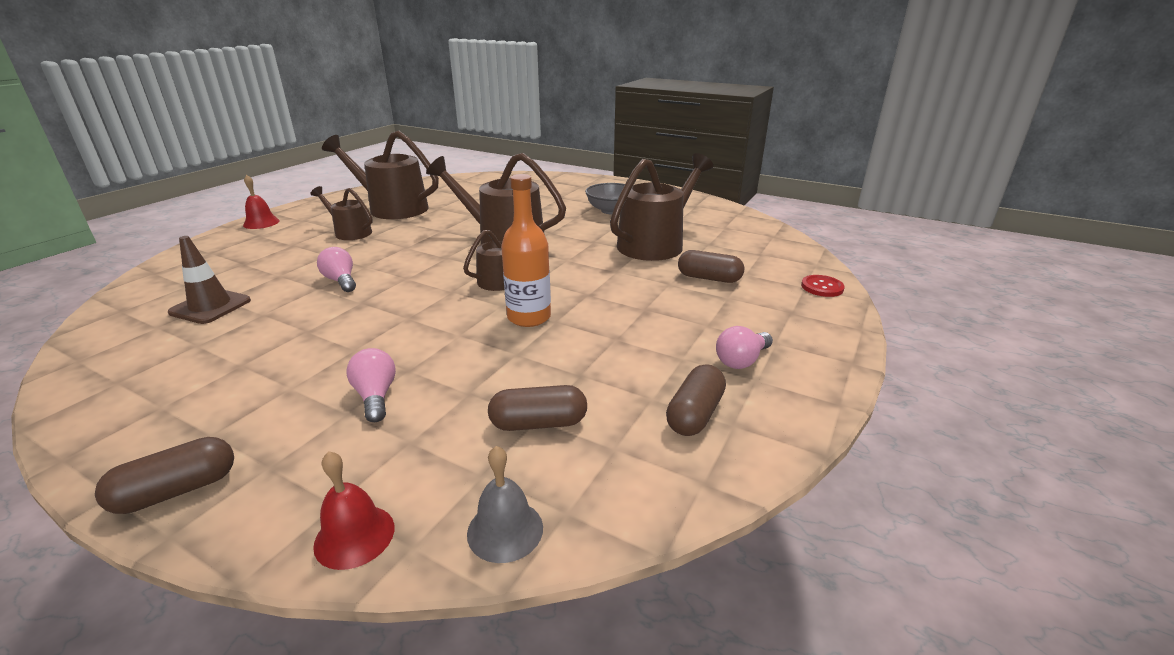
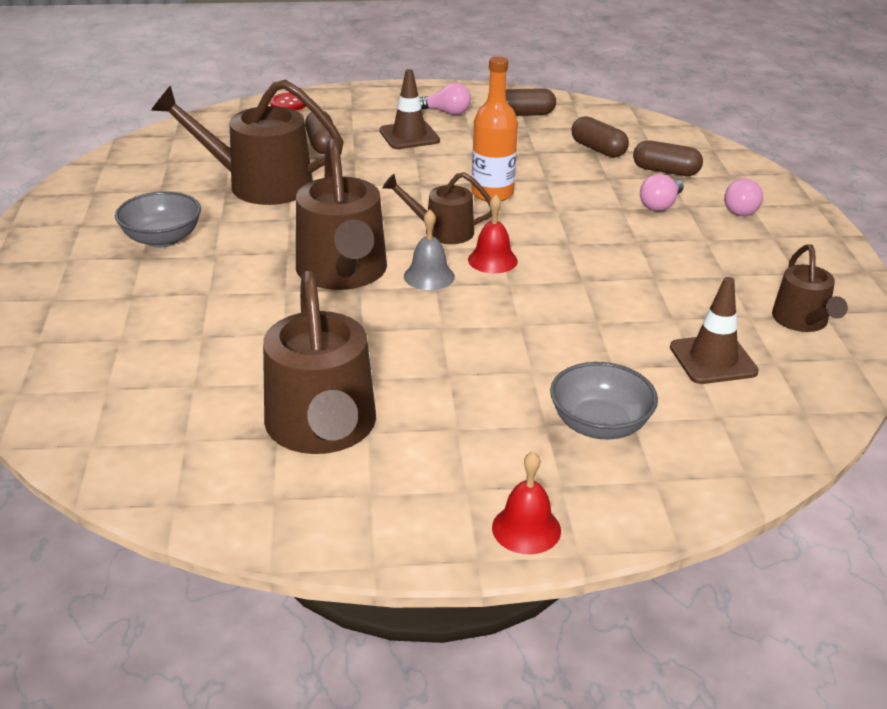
camera: 125 degrees left, 5 degrees up
(177, 490) = (803, 218): brown capsule -> brown capsule (665, 171)
(261, 255) = (599, 425): none -> grey bowl
(341, 281) = (567, 317): pink light bulb -> pink light bulb (741, 209)
(350, 232) = (453, 402): brown watering can -> brown watering can (802, 321)
(354, 536) = (732, 162): red bell -> red bell (492, 260)
(505, 530) = (671, 133): grey bell -> grey bell (429, 276)
(693, 319) = (409, 136): none -> brown traffic cone

